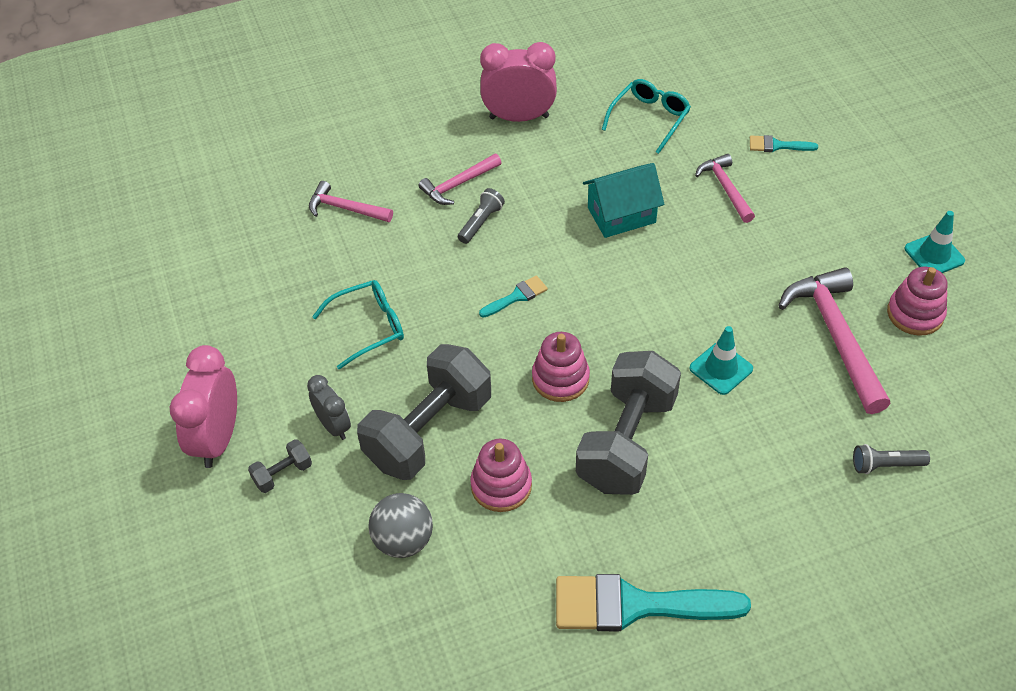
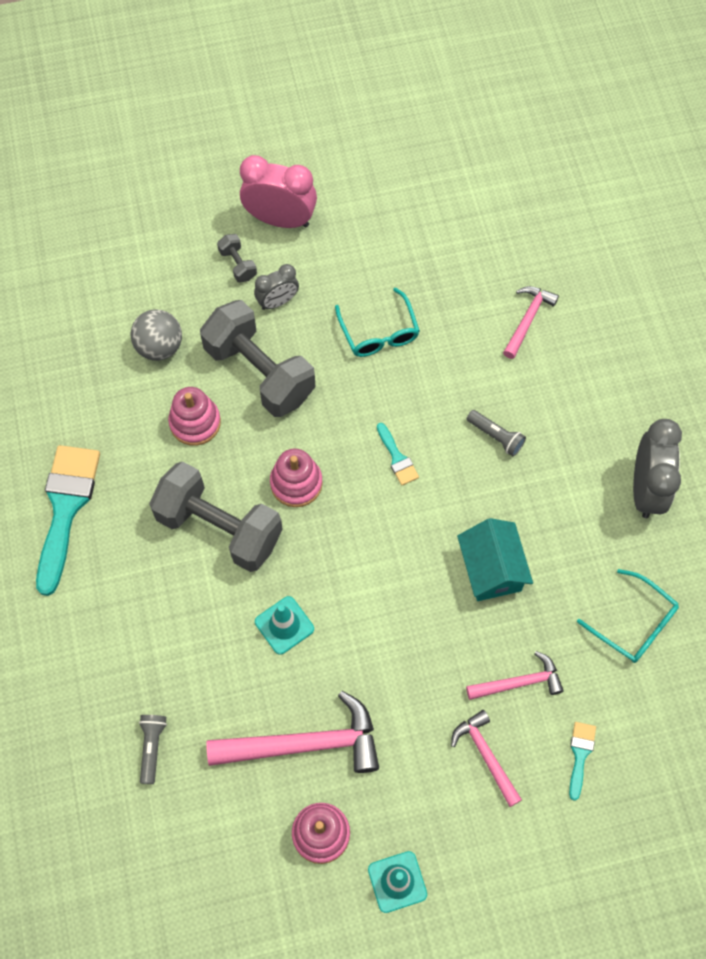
camera: 95 degrees right, 15 degrees up
(458, 184) = (550, 421): pink hammer -> pink hammer (486, 755)
(519, 117) = (646, 489): pink clock -> grey clock

